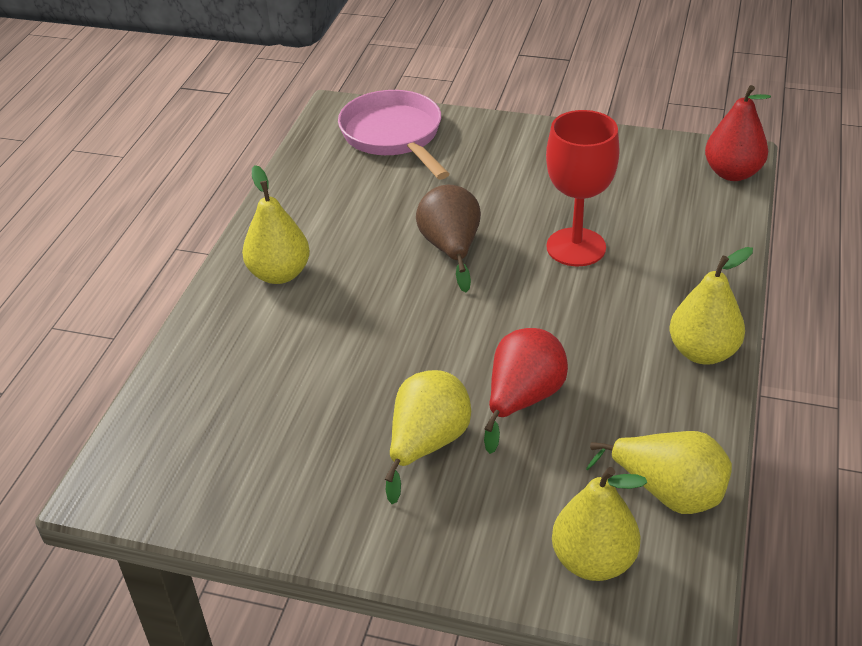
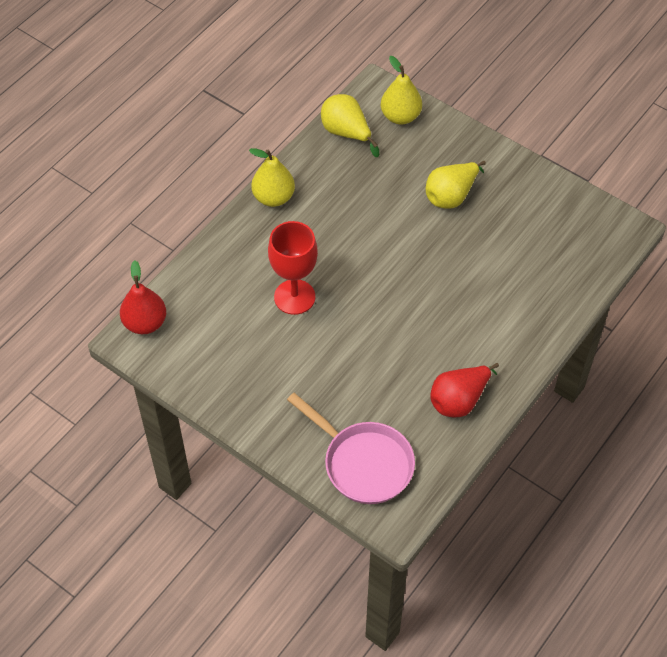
camera: 160 degrees left, 15 degrees up
(279, 274) = (497, 346): yellow pear -> none
(394, 136) = (363, 463): pink pan -> pink pan turned 45 degrees counterclockwise
(451, 249) = (375, 325): brown pear -> none
(523, 400) = (388, 203): red pear -> red pear (459, 400)

